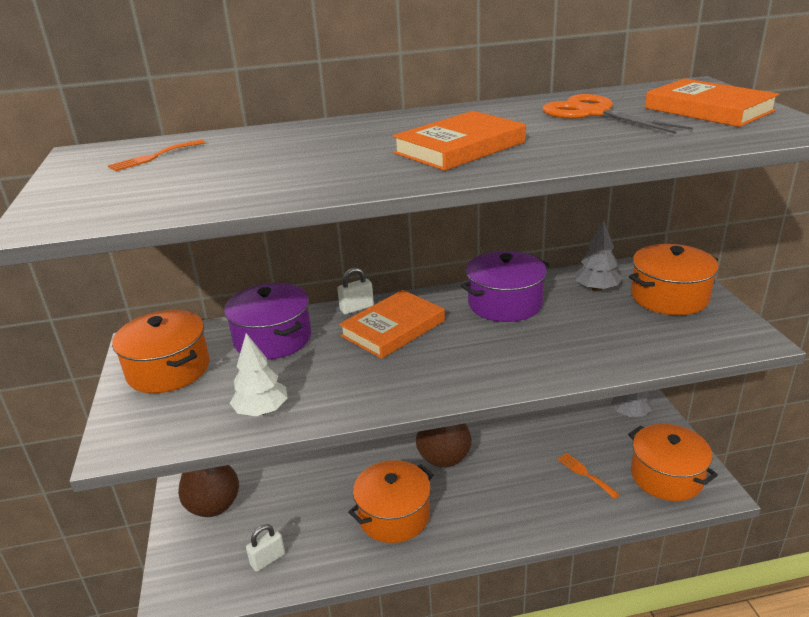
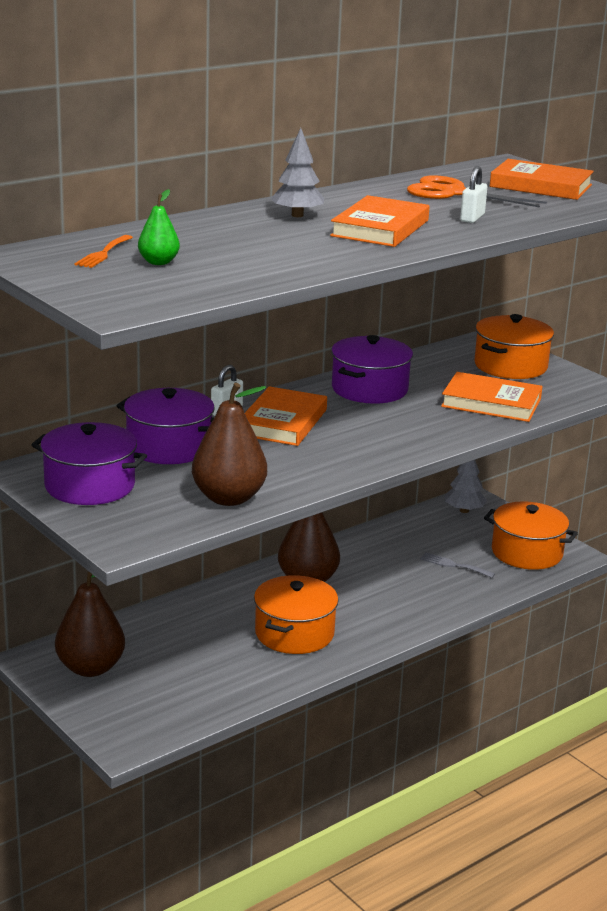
camera: 30 degrees left, 5 degrees down
(168, 369) = (90, 485): orange pot -> purple pot
(182, 170) = (158, 262): none -> green pear
(262, 411) = (229, 498): white tree -> brown pear
(268, 559) = (195, 692): white padlock -> white padlock (472, 218)
(585, 474) = (453, 565): orange fork -> grey fork
(596, 289) = (443, 367): grey tree -> grey tree (297, 215)
(616, 339) = (491, 403): none -> orange book

